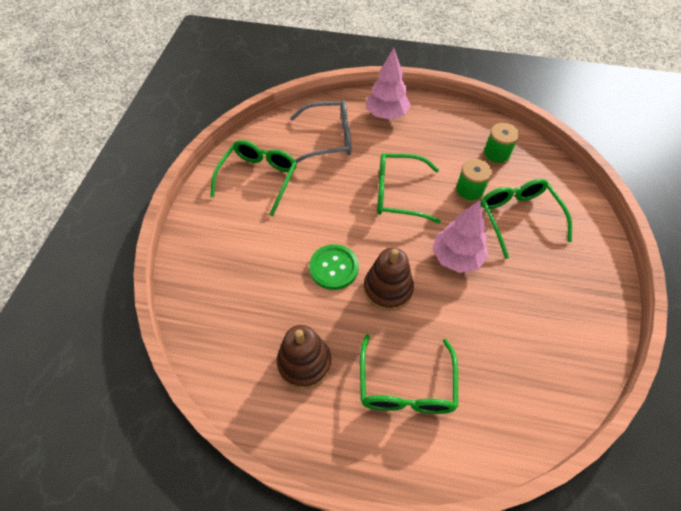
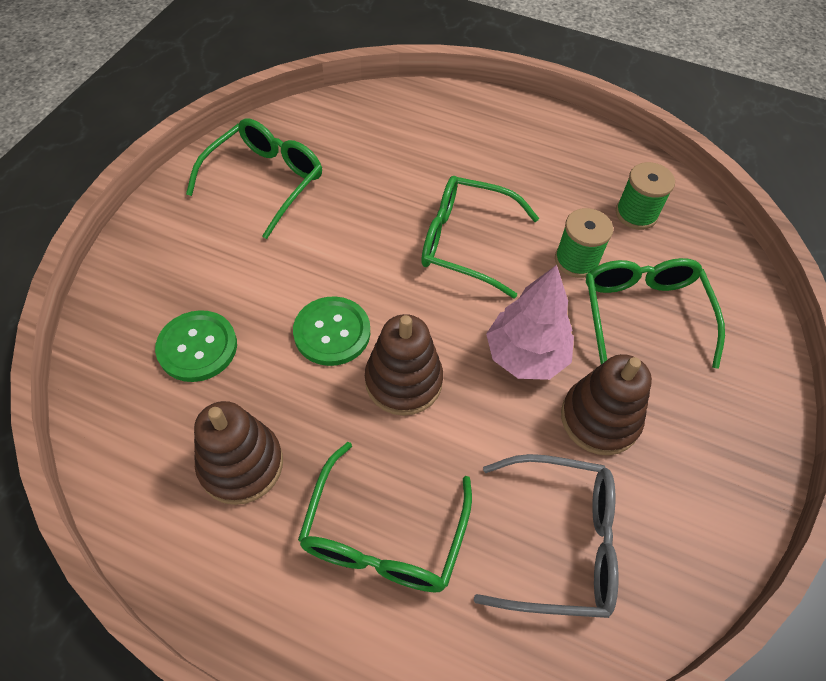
camera: 10 degrees right, 0 degrees up
(251, 295) = (197, 347): none -> green button
(329, 138) = (388, 143): grey glasses -> grey glasses (560, 542)
(386, 114) = (485, 123): pink tree -> none
(511, 287) = (599, 419): none -> brown stacking toy

